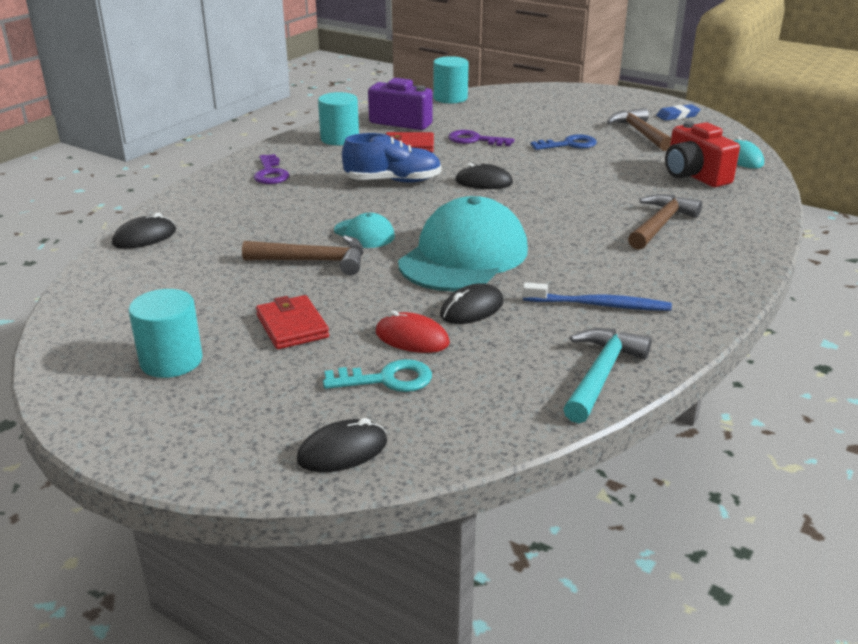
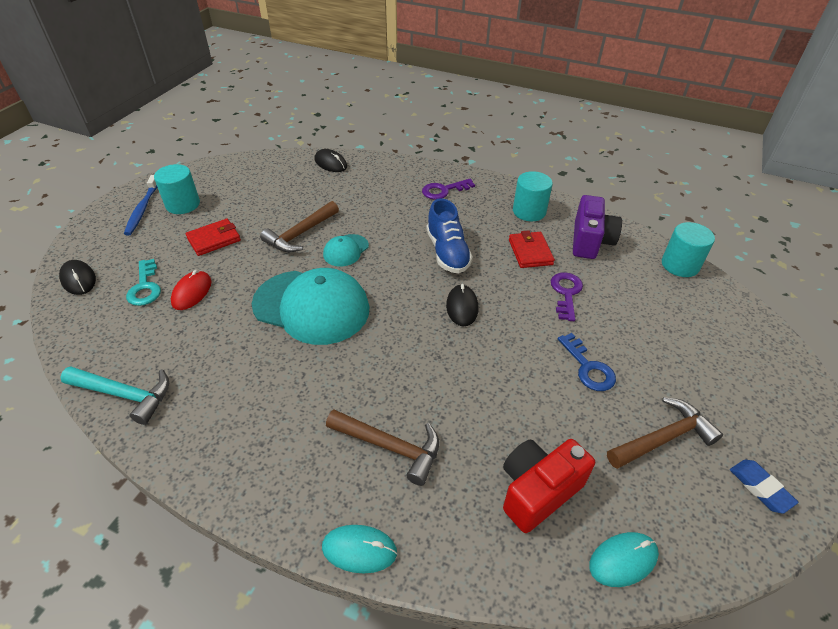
camera: 80 degrees right, 15 degrees up
(313, 261) = (300, 234): brown hammer -> brown hammer turned 45 degrees clockwise
(472, 309) = (228, 318): black mouse -> none
(599, 305) = (227, 394): blue toothbrush -> blue toothbrush (142, 209)
(764, 241) = (359, 549): none -> turquoise mouse

